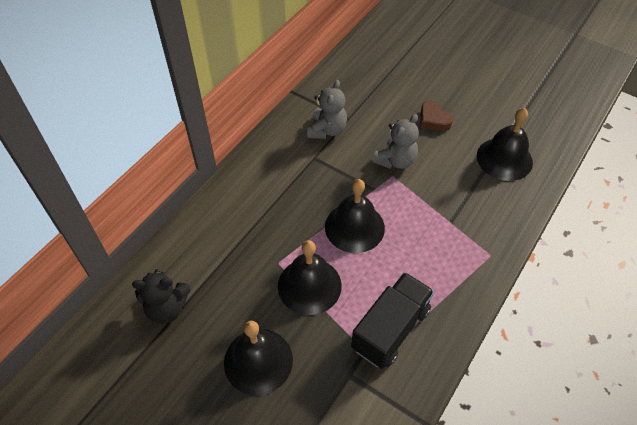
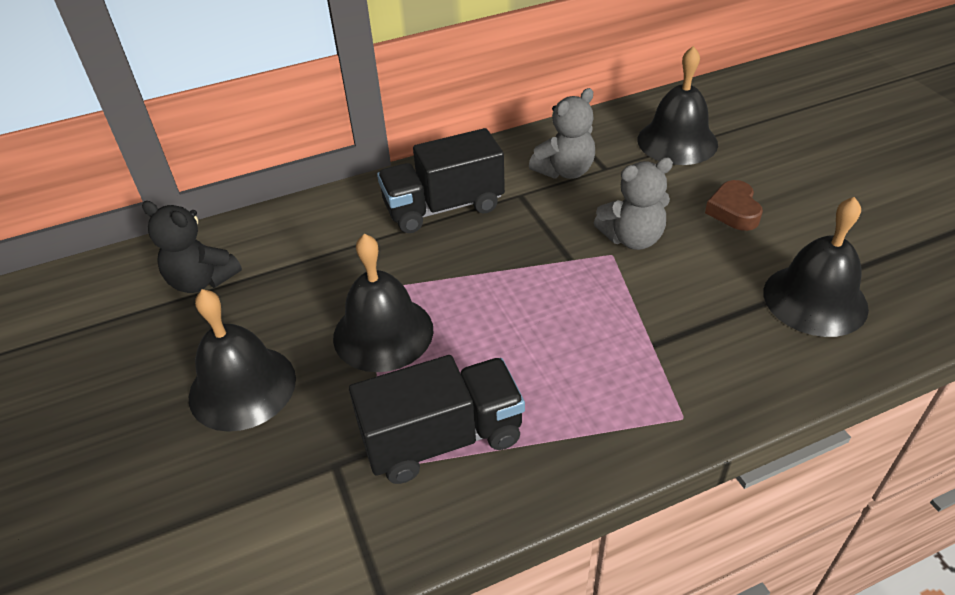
camera: 35 degrees right, 10 degrees down
(276, 186) = (443, 207): none -> black truck
(354, 227) = (504, 292): black bell -> black bell (677, 141)

